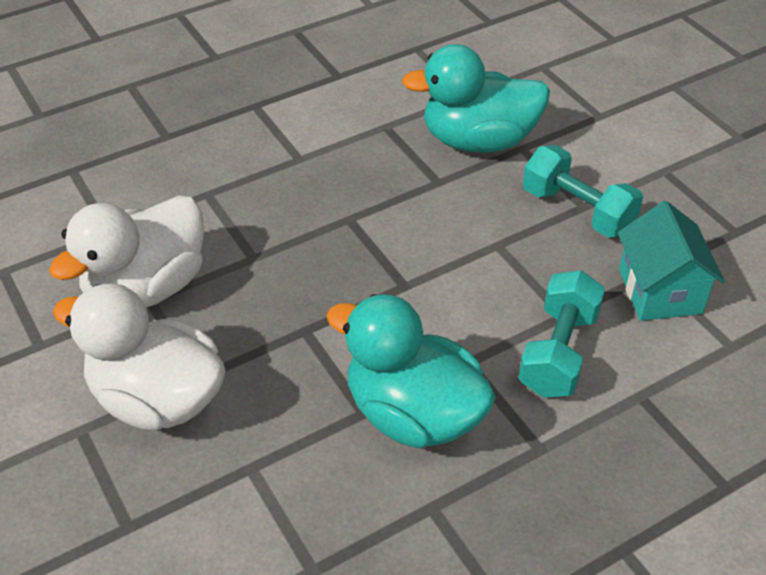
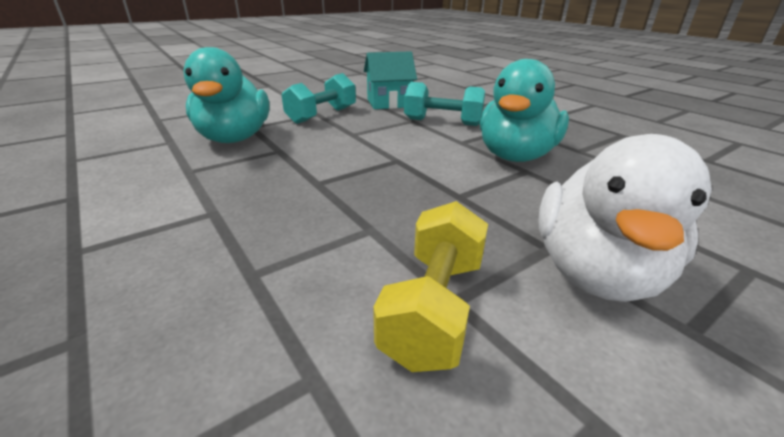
camera: 95 degrees left, 15 degrees down
(146, 287) = (434, 308): white duck -> yellow dumbbell

